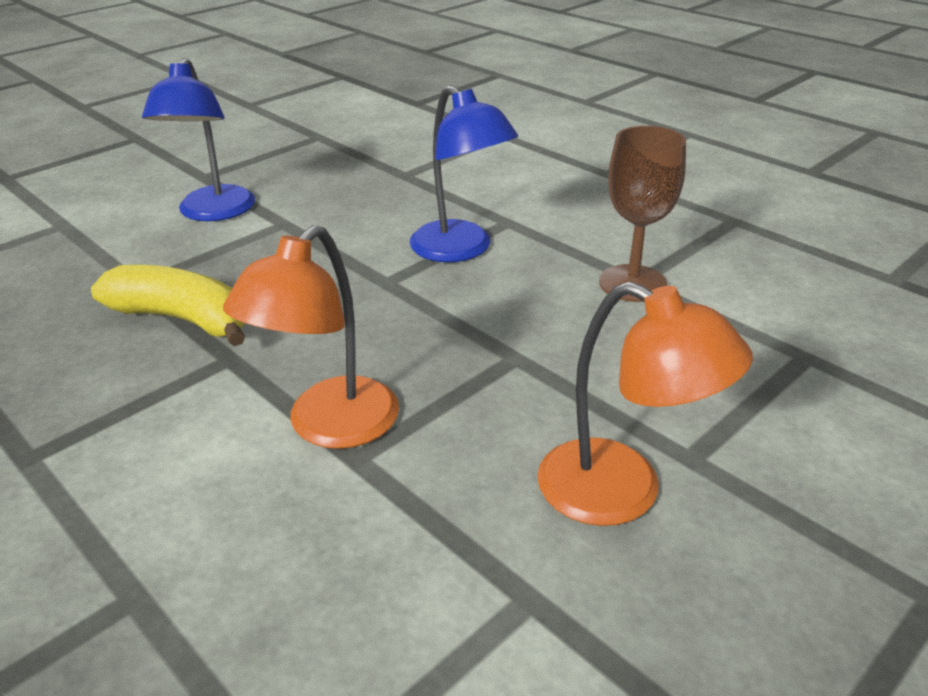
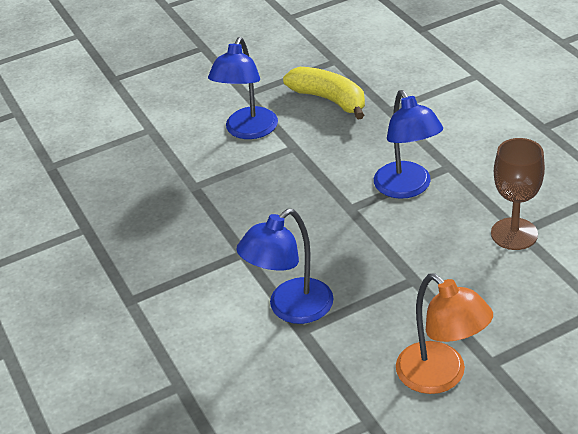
camera: 20 degrees right, 5 degrees up
(182, 319) = (218, 219): yellow banana -> yellow banana (329, 100)
(329, 427) = (291, 309): orange lamp -> blue lamp

